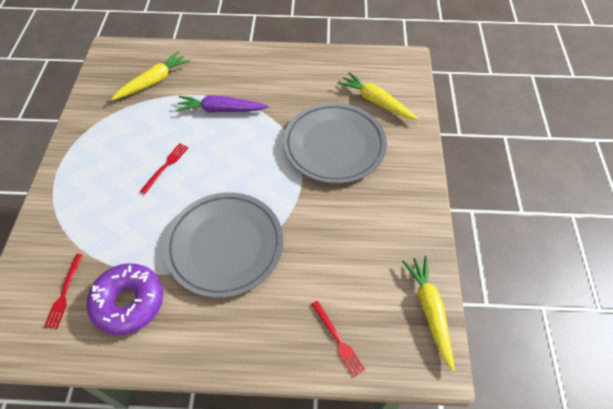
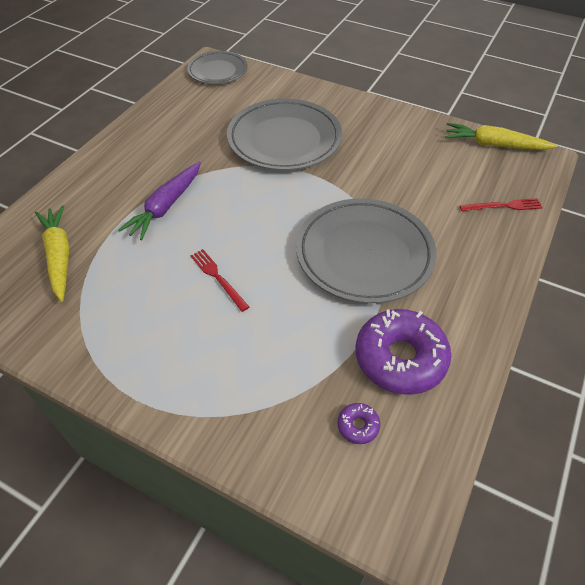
camera: 65 degrees left, 5 degrees down
(64, 293) = (358, 426): red fork -> purple donut
(376, 102) = (248, 97): yellow carrot -> none
(397, 69) = (218, 71): none -> grey plate

